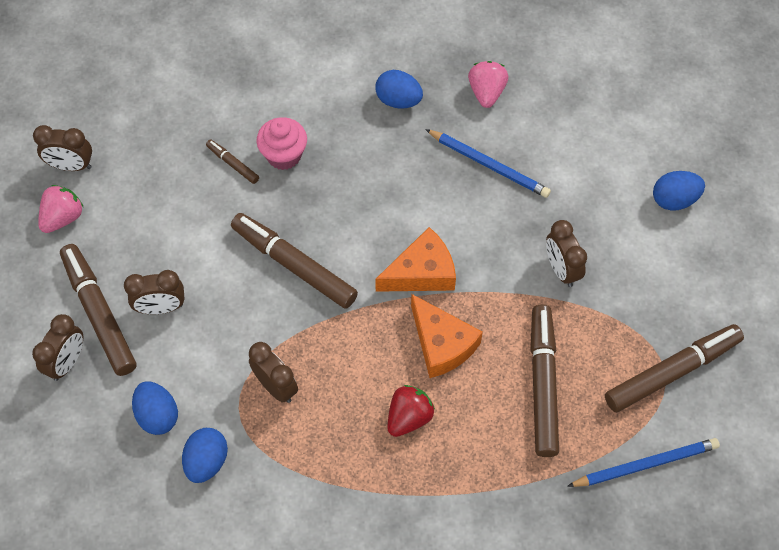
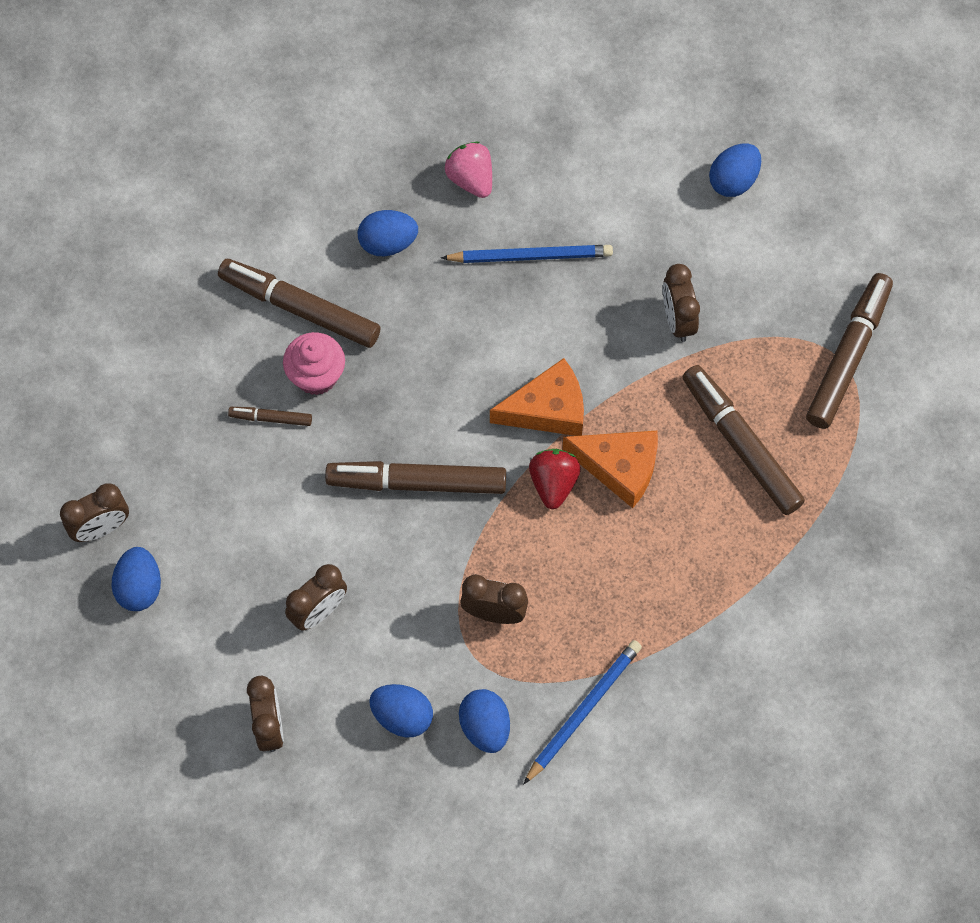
camera: 35 degrees left, 5 degrees up
(63, 218) = (139, 587): pink strawberry -> blue egg
(99, 313) = (261, 658): brown marker -> brown marker (300, 308)
(409, 417) = (641, 558): red strawberry -> red strawberry (553, 483)
(421, 272) = (547, 409): orange cheese -> orange cheese turned 45 degrees clockwise
(561, 269) = (677, 320): brown clock -> brown clock turned 45 degrees clockwise
(645, 464) = (884, 459): blue pencil -> blue pencil (583, 710)

